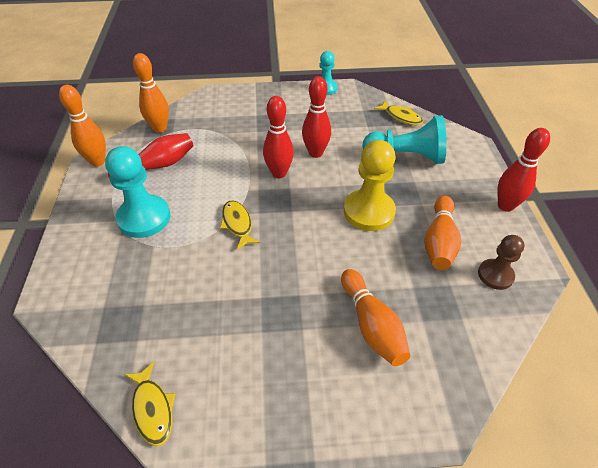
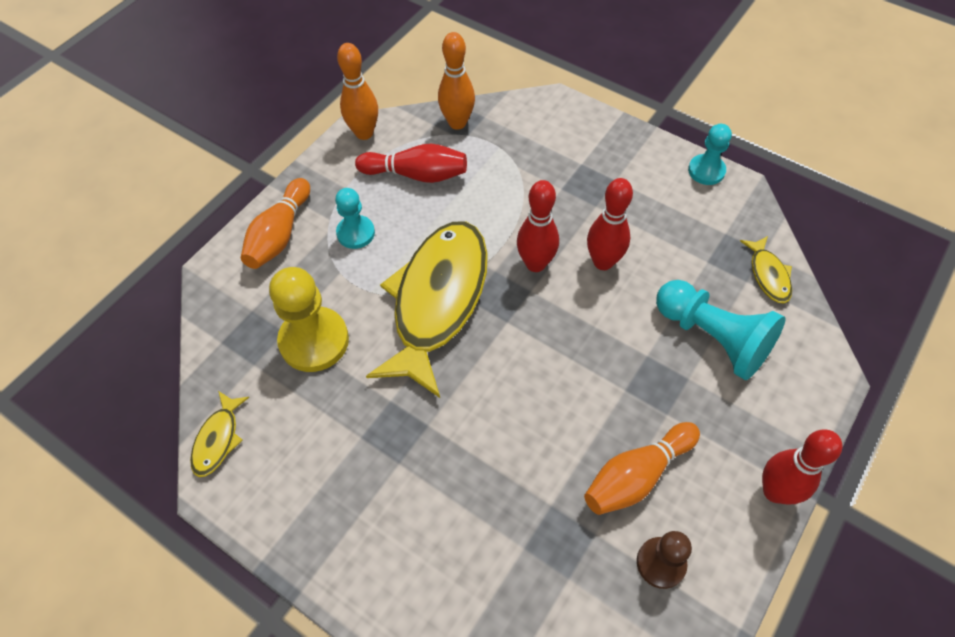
camera: 40 degrees right, 10 degrees up
(144, 218) = (356, 233): turquoise pawn -> turquoise pawn, size x0.60
(237, 224) = (437, 301): yellow fish -> yellow fish, size x2.40
(369, 211) = (591, 381): yellow pawn -> yellow pawn (314, 341)
(372, 325) = (467, 511): orange bowling pin -> orange bowling pin (280, 234)

